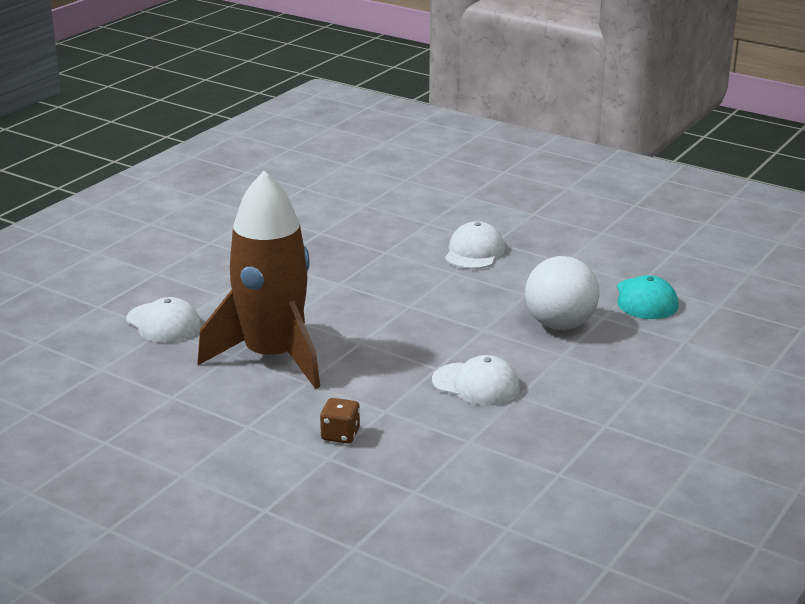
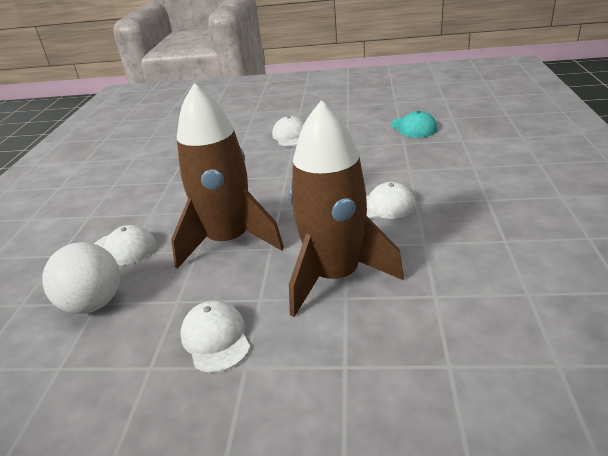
camera: 25 degrees left, 5 degrees up
(177, 442) = (216, 338): none -> white cap
(340, 435) = (335, 276): brown dice -> brown rocket
(560, 325) = (386, 155): white ball -> white ball (93, 304)

